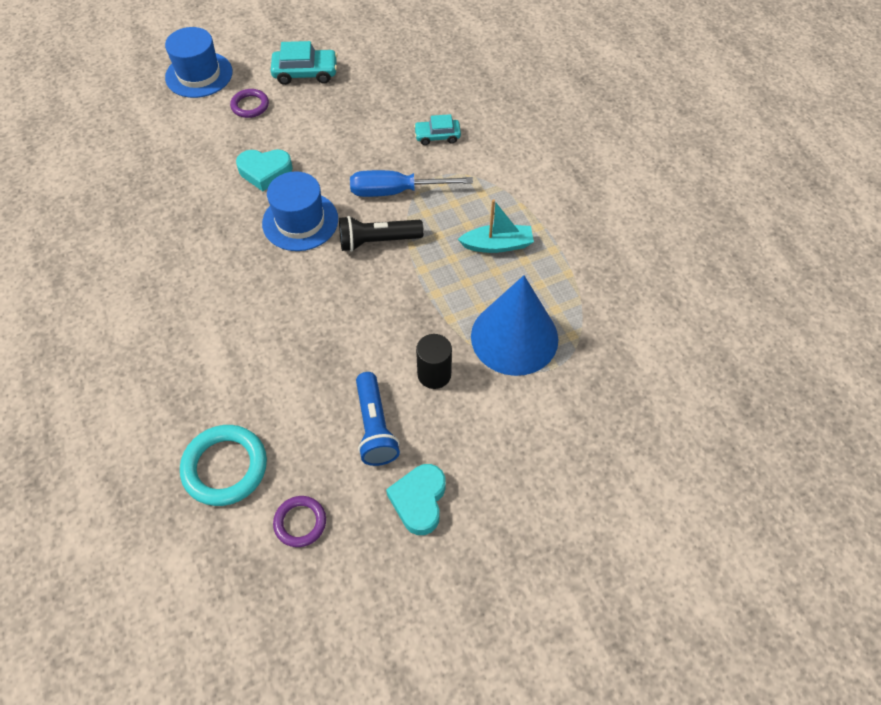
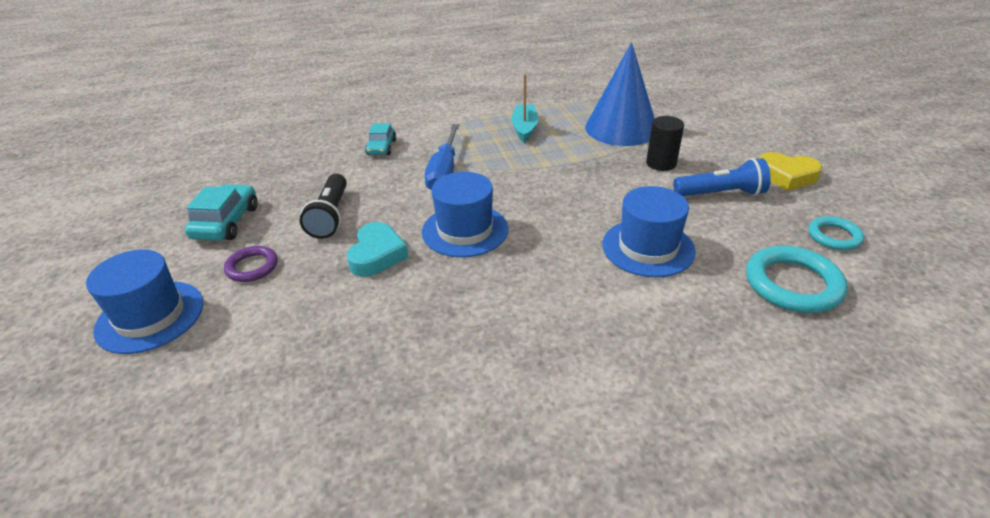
camera: 80 degrees left, 20 degrees down
(278, 356) = (648, 248): none -> blue hat
(300, 522) = (834, 236): purple ring -> turquoise ring
(377, 241) = (506, 184): black flashlight -> black flashlight (331, 216)
(419, 501) = (786, 176): turquoise heart -> yellow heart

